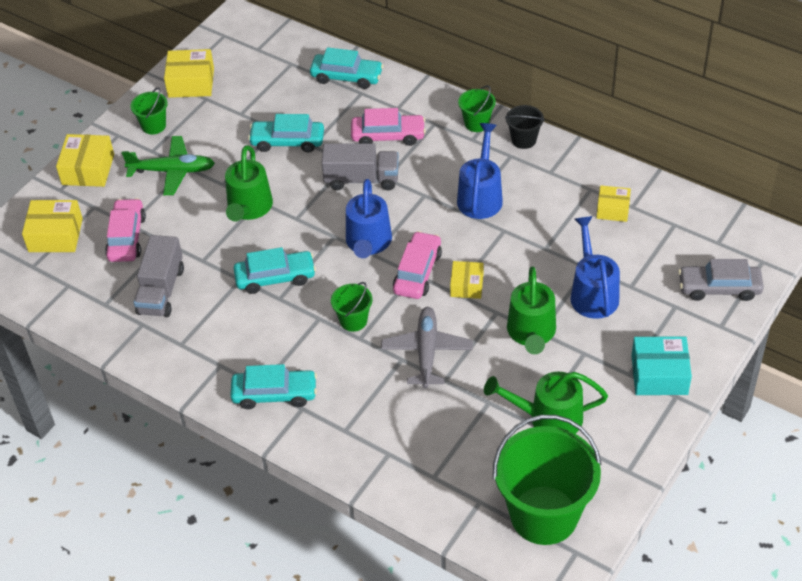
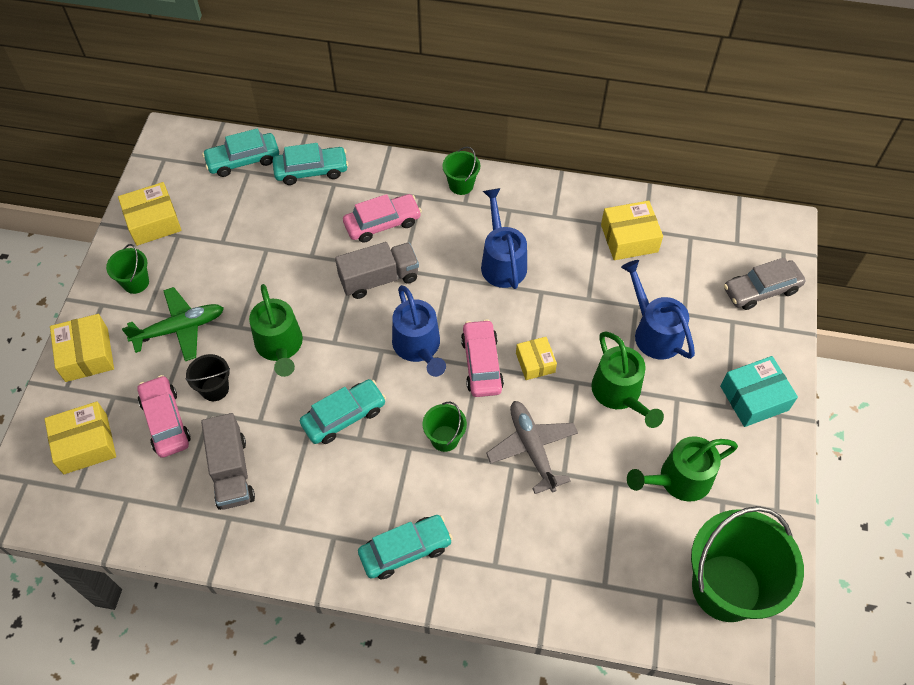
camera: 25 degrees left, 10 degrees up
(287, 141) = (285, 259): turquoise car -> turquoise car (243, 160)
(524, 140) = (513, 189): black bucket -> black bucket (215, 389)
(612, 209) = (629, 238): yellow box -> yellow box, size x1.55

